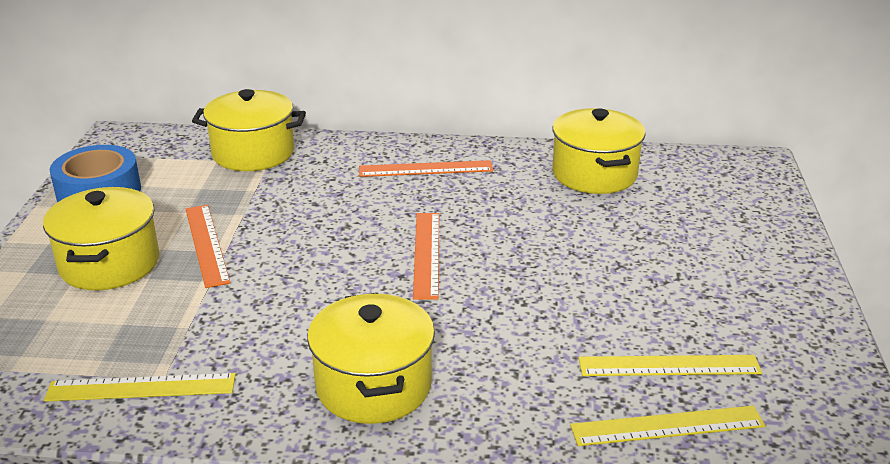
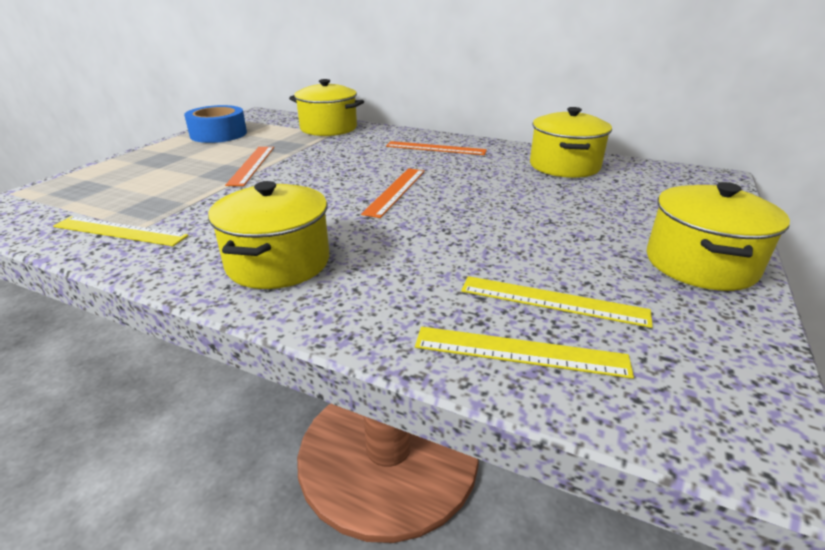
camera: 20 degrees right, 0 degrees up
(109, 264) = (183, 165): yellow pot -> yellow pot (700, 264)

